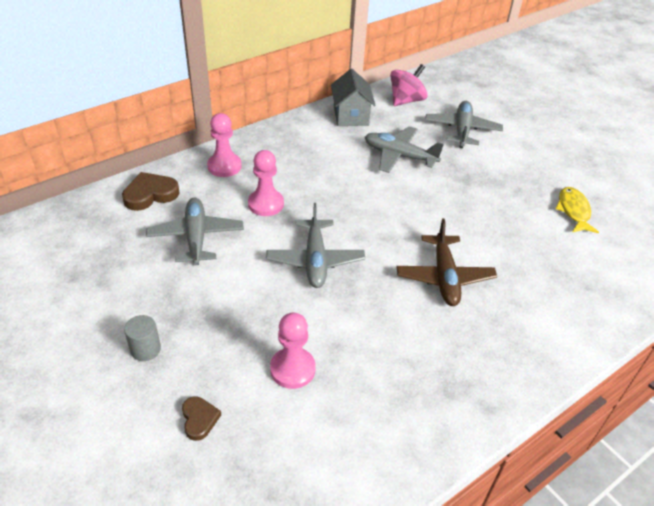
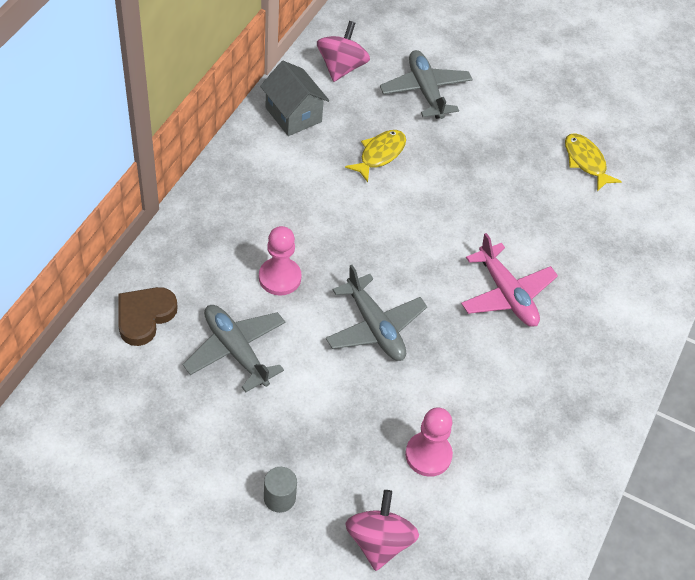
camera: 30 degrees left, 10 degrees up
(199, 419) = (379, 541): brown heart -> pink spinning top
(224, 166) = (199, 244): pink pawn -> none
(399, 156) = (380, 154): grey plane -> yellow fish
(444, 277) = (506, 294): brown plane -> pink plane

